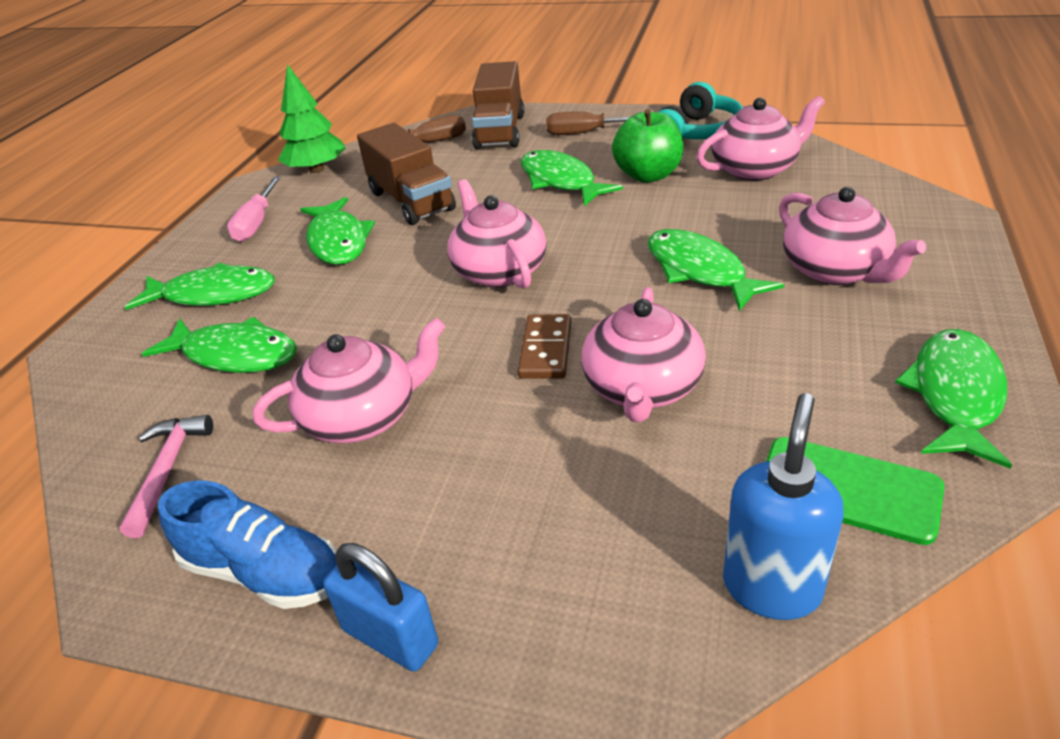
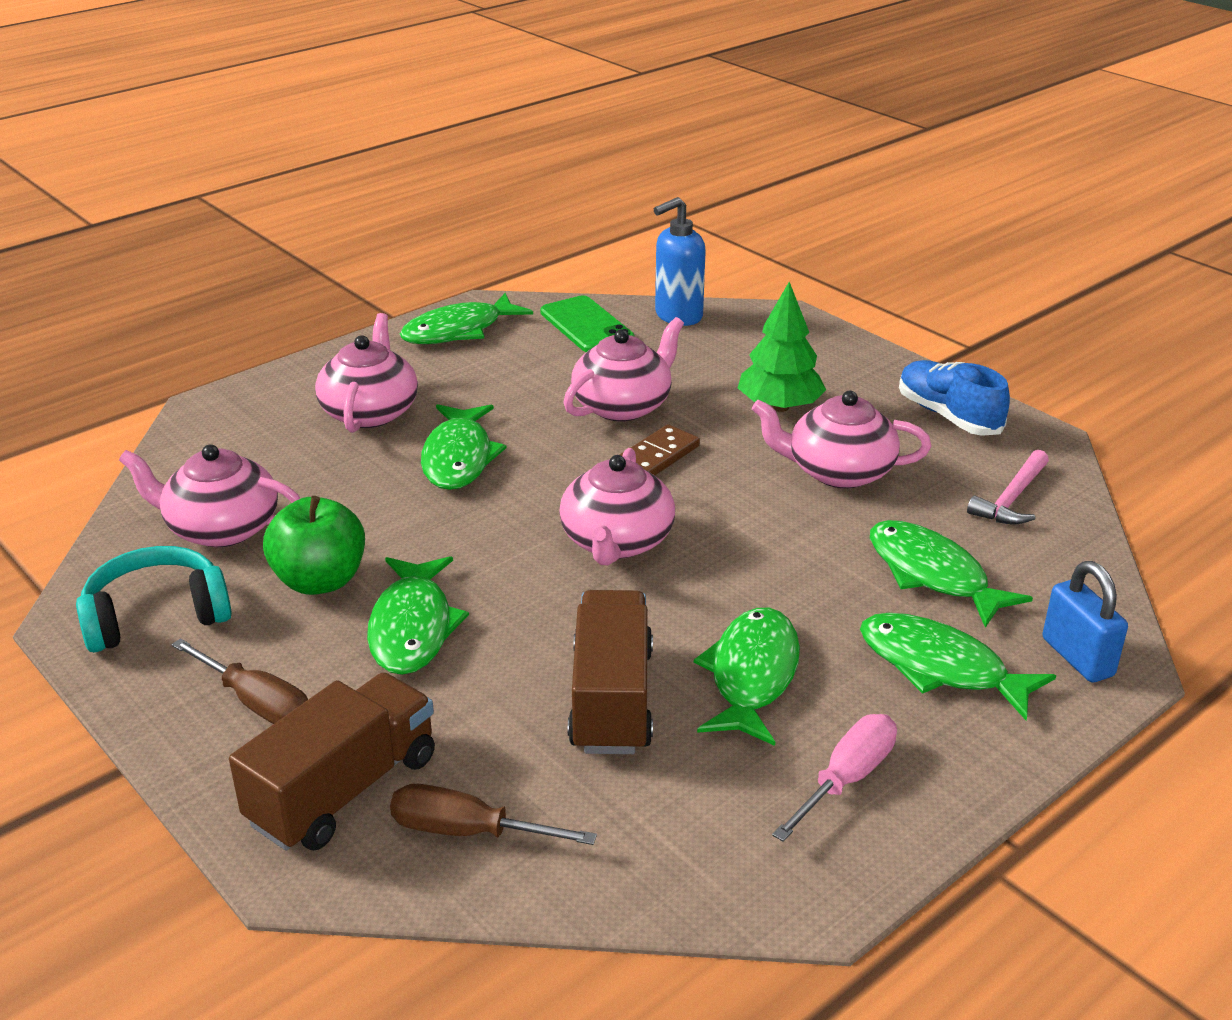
camera: 150 degrees left, 5 degrees down
(317, 169) = (691, 874): green tree -> green tree (779, 407)
(390, 637) = (884, 367): blue padlock -> blue padlock (1077, 657)

